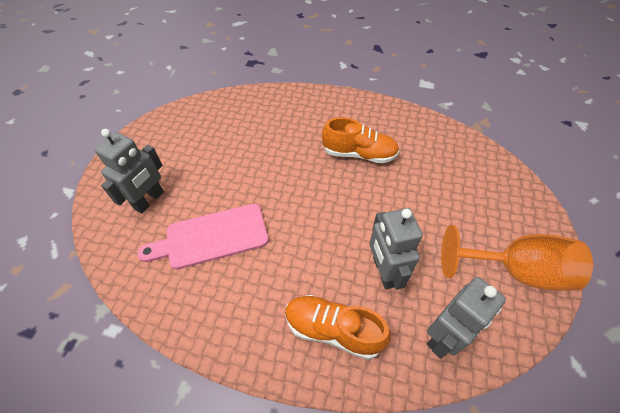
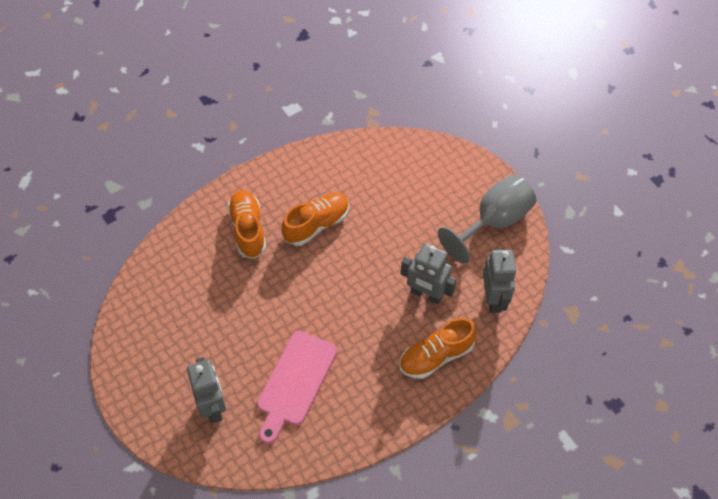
camera: 50 degrees left, 5 degrees up
(311, 122) = (248, 229): none -> orange shoe
(515, 271) = (494, 221): orange goblet -> grey goblet

